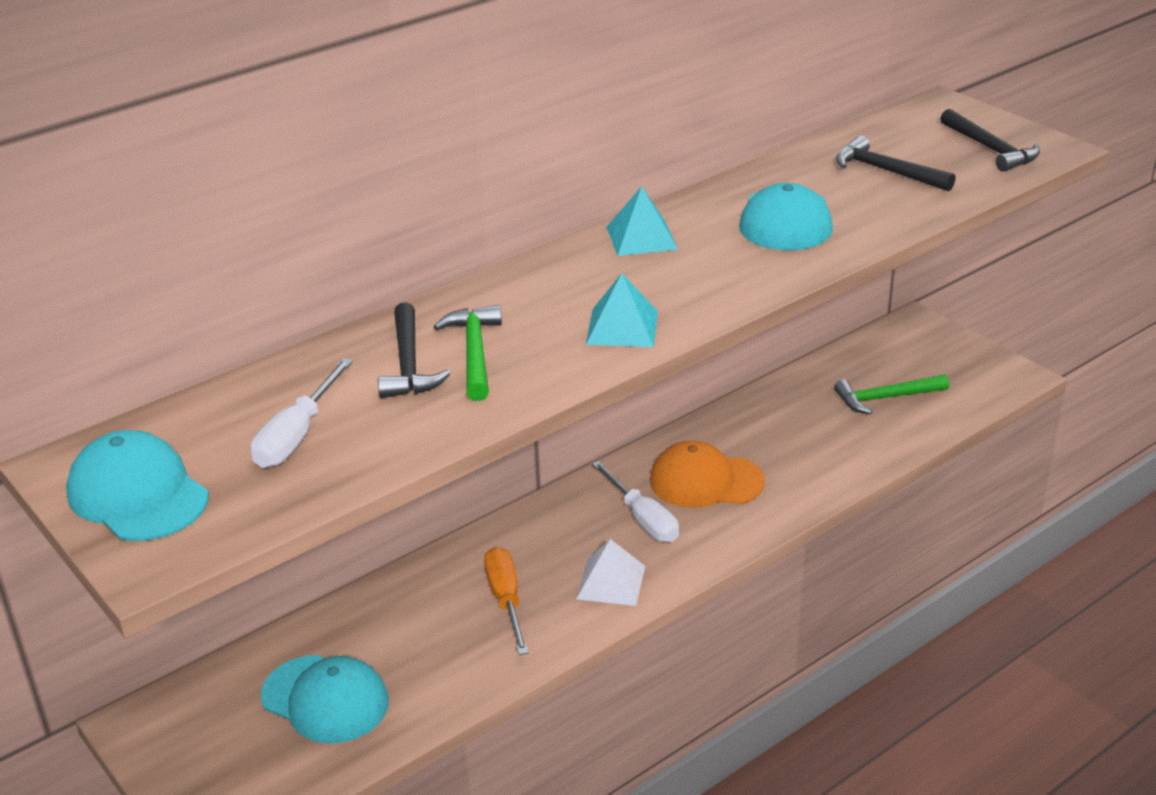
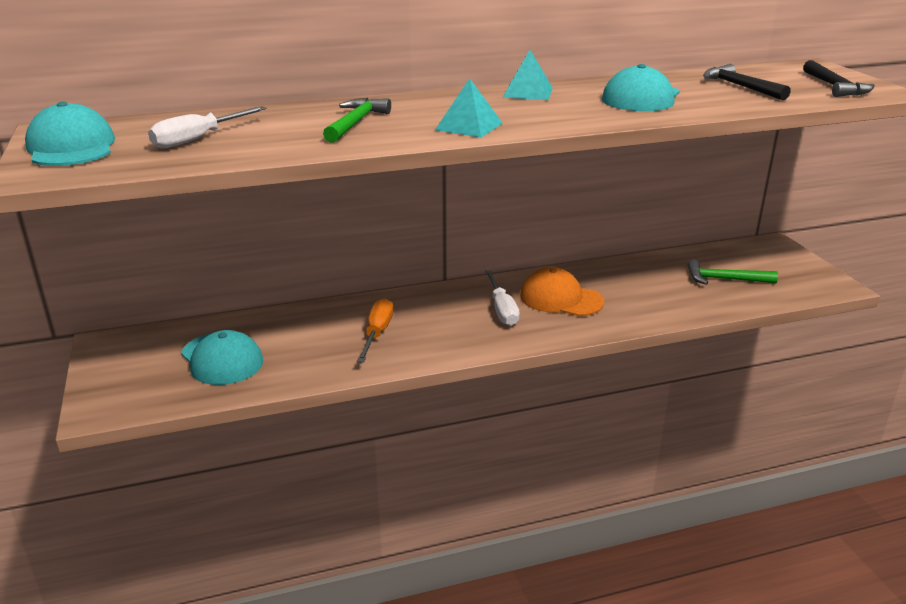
camera: 20 degrees right, 5 degrees down
(408, 364) = (307, 121): black hammer -> none
(611, 582) = (454, 339): white pyramid -> none

